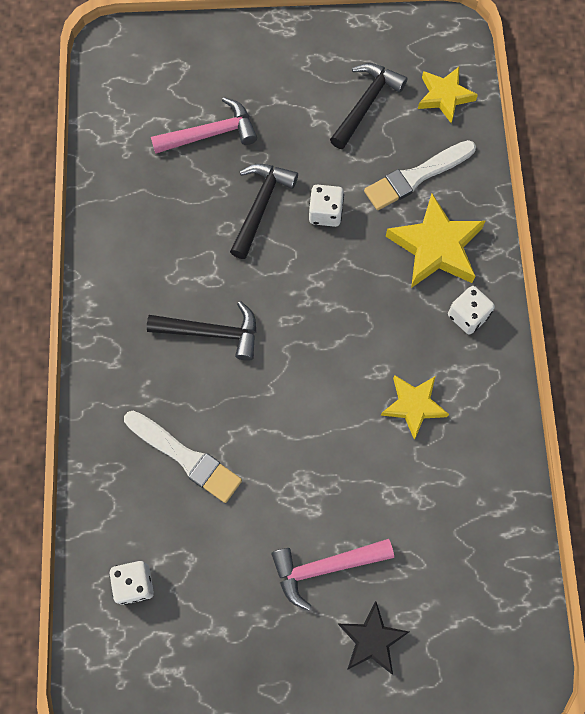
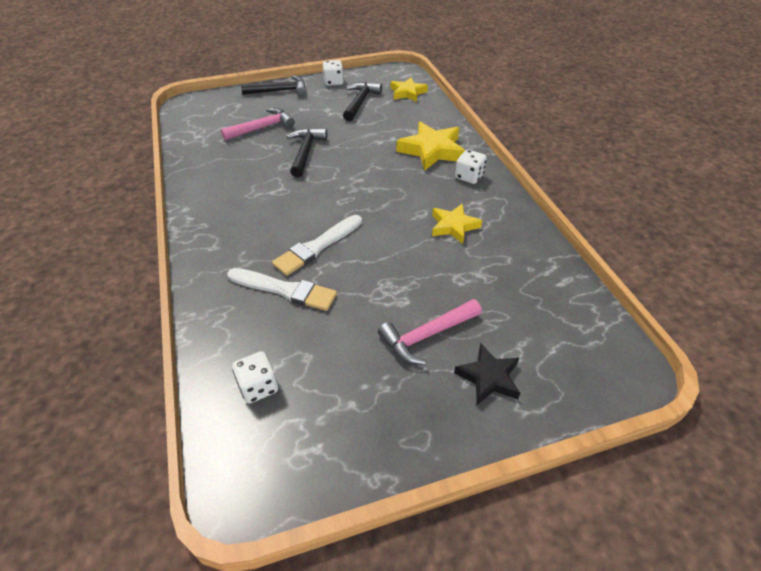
camera: 15 degrees left, 25 degrees down
(212, 332) = (288, 216): black hammer -> black hammer (280, 91)
(325, 213) = (351, 148): white dice -> white dice (333, 82)
(416, 176) = (405, 124): white brush -> white brush (317, 247)

